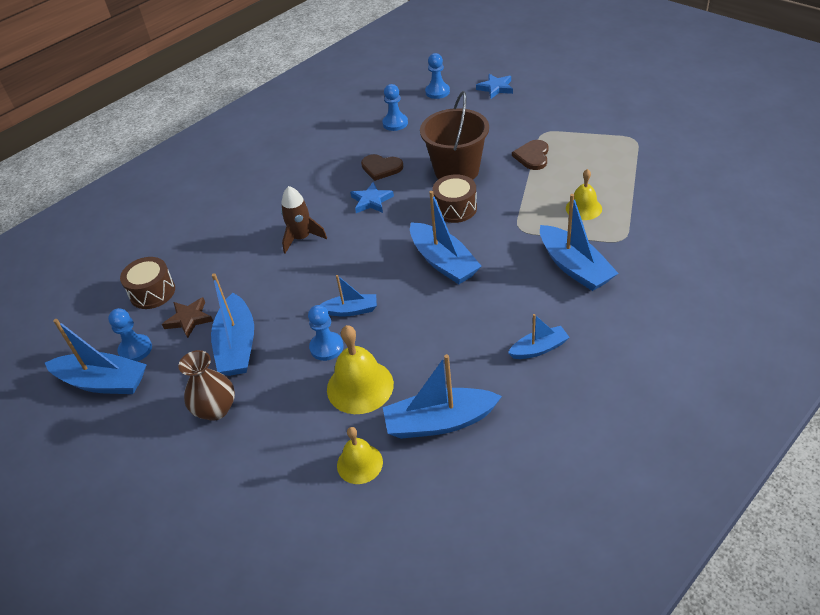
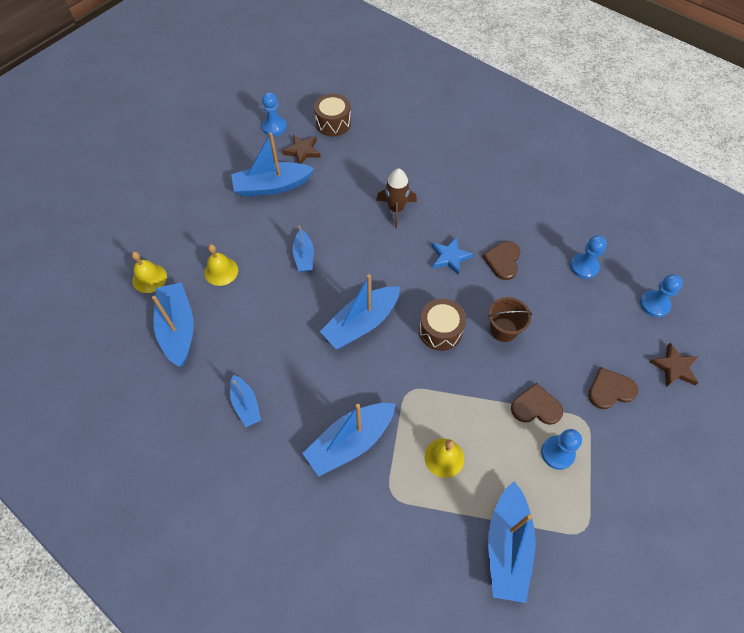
camera: 80 degrees right, 15 degrees up
(103, 382) = (245, 117): blue boat -> blue boat (507, 546)
(216, 409) = (212, 184): brown vase -> none
(326, 347) = (264, 244): blue pawn -> blue pawn (557, 453)
(360, 386) = (221, 271): yellow bell -> yellow bell, size x0.63
(456, 170) = (503, 330): brown bucket -> brown bucket, size x0.57
(495, 88) = (674, 367): blue star -> brown star
(516, 119) = (610, 390): none -> brown heart

